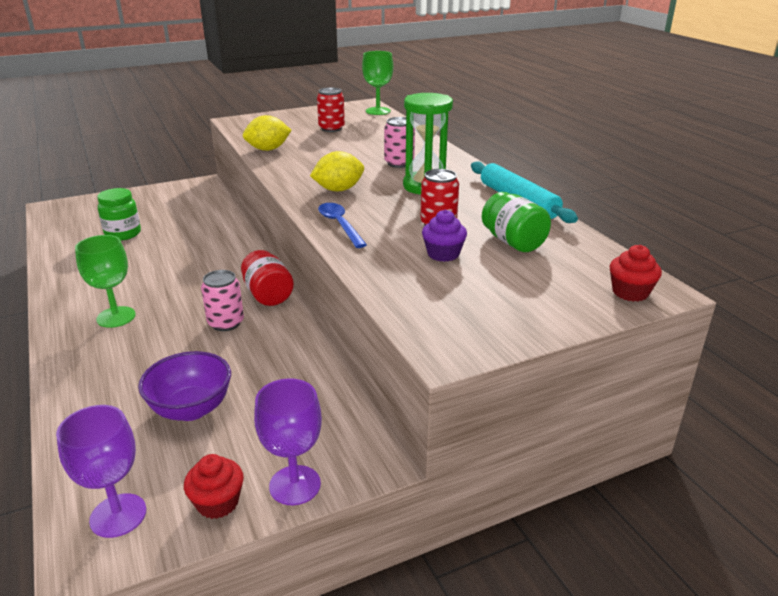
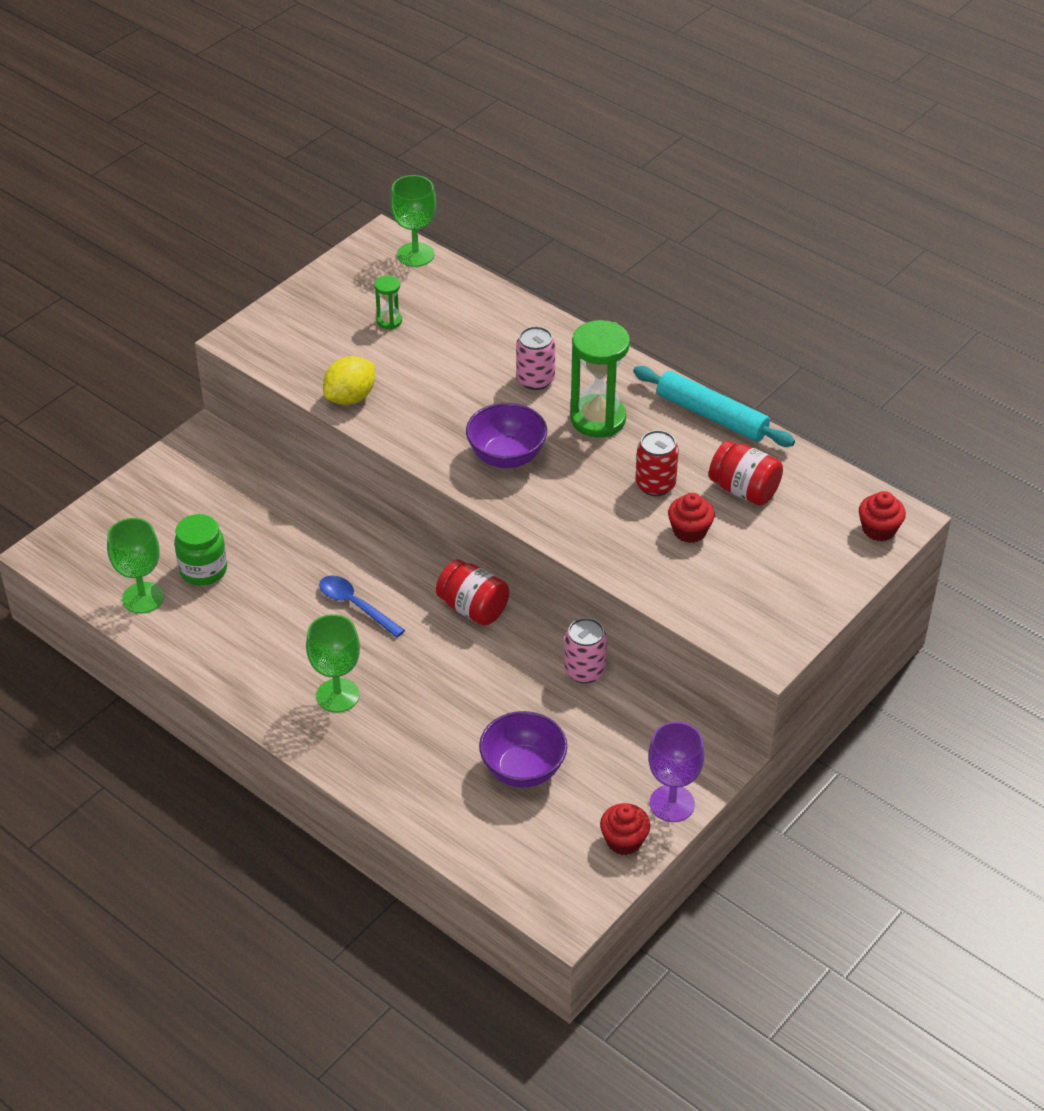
camera: 25 degrees left, 15 degrees up
(71, 237) = (143, 598): none -> green goblet
(118, 515) = (556, 880): purple goblet -> none
(226, 323) = (463, 662): pink can -> pink can (584, 670)
(331, 128) = (389, 321): red can -> green hourglass
(338, 190) = (506, 456): yellow lemon -> purple bowl
(340, 225) = (557, 519): blue spoon -> blue spoon (355, 605)
(443, 254) = (689, 531): purple cupcake -> red cupcake
(513, 242) = (744, 490): green jar -> red jar

